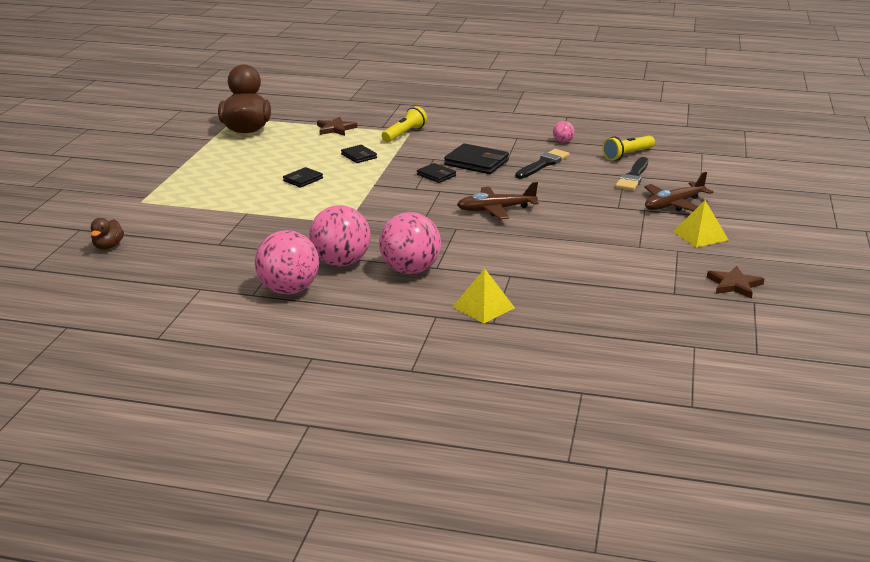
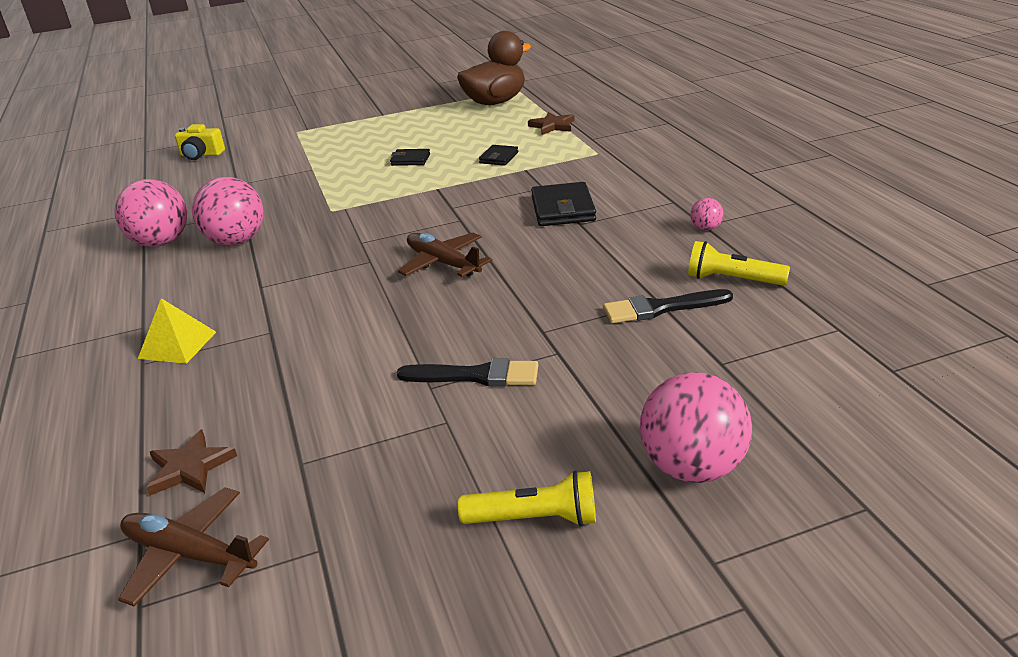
camera: 60 degrees right, 5 degrees up
(108, 246) = (201, 155): brown duck -> yellow camera
(404, 134) = (588, 153): yellow flashlight -> yellow flashlight (535, 519)
(410, 270) = (243, 276): pink ball -> pink ball (692, 467)
(436, 175) = (499, 204): black wallet -> none
(543, 164) = (615, 242): black brush -> black brush (476, 376)
(673, 205) = (603, 368): brown plane -> brown plane (189, 554)
(700, 235) = (517, 425): yellow pyramid -> none
(734, 285) = (367, 511): brown star -> brown star (190, 467)

